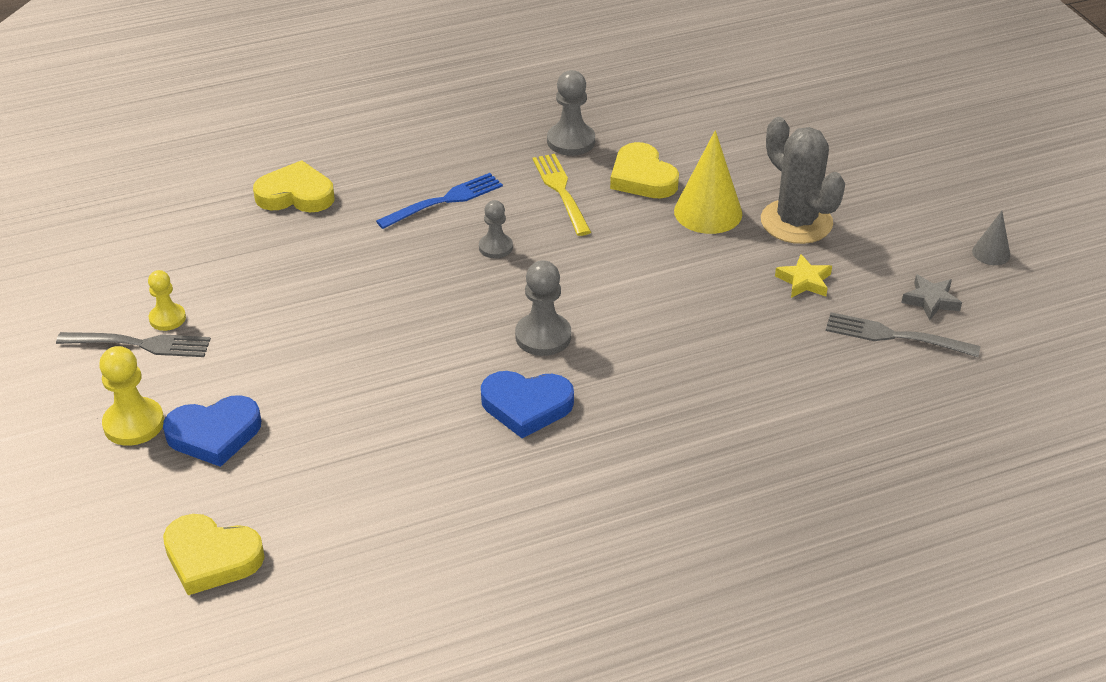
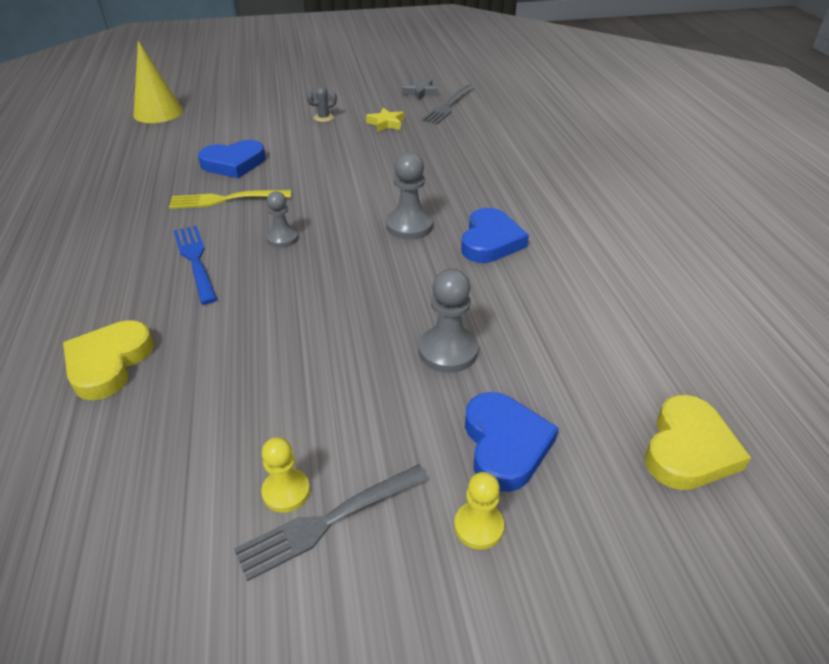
camera: 80 degrees left, 0 degrees up
(134, 424) = (478, 526): yellow pawn -> yellow pawn, size x0.65
(140, 344) = (328, 521): grey fork -> grey fork turned 135 degrees counterclockwise
(571, 141) = (159, 188): grey pawn -> grey pawn (448, 351)
(642, 177) = (234, 163): yellow heart -> blue heart
(708, 212) = (294, 144): yellow cone -> yellow cone (158, 112)
(796, 222) = (323, 118): grey cactus -> grey cactus, size x0.40
(991, 253) = (384, 72): grey cone -> none

